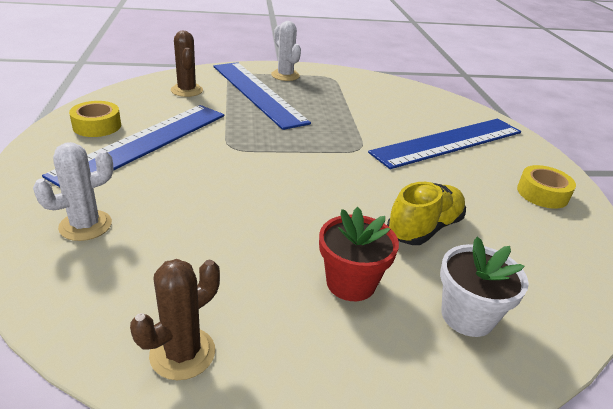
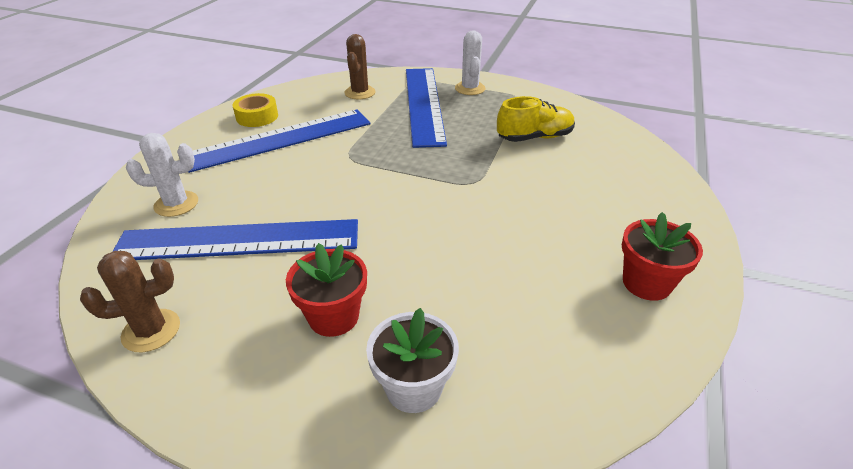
camera: 30 degrees right, 5 degrees up
(424, 228) = (459, 284): yellow shoe -> yellow shoe (534, 137)
(449, 142) = (586, 195): blue ruler -> blue ruler (238, 241)
(542, 194) = (646, 283): yellow tape -> red flower pot

